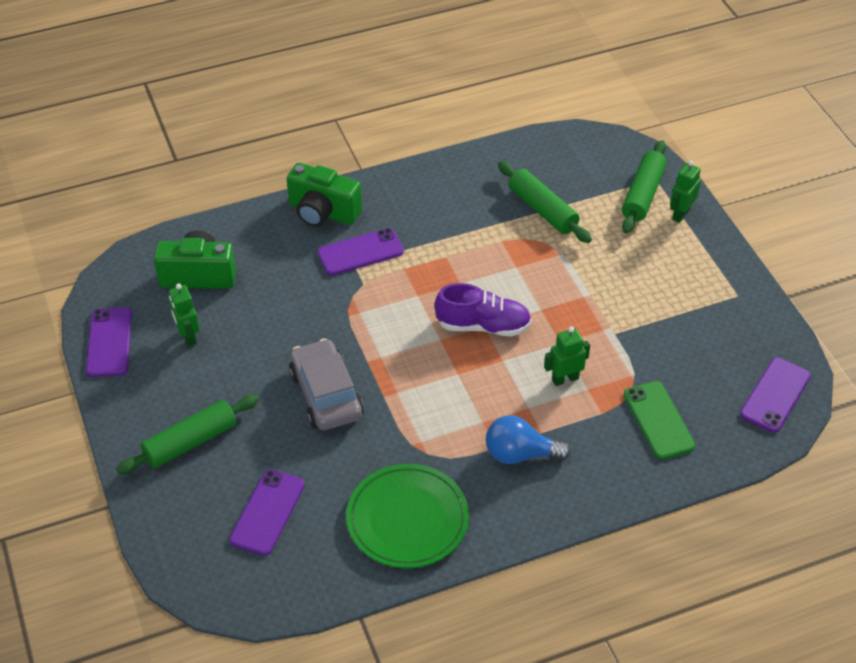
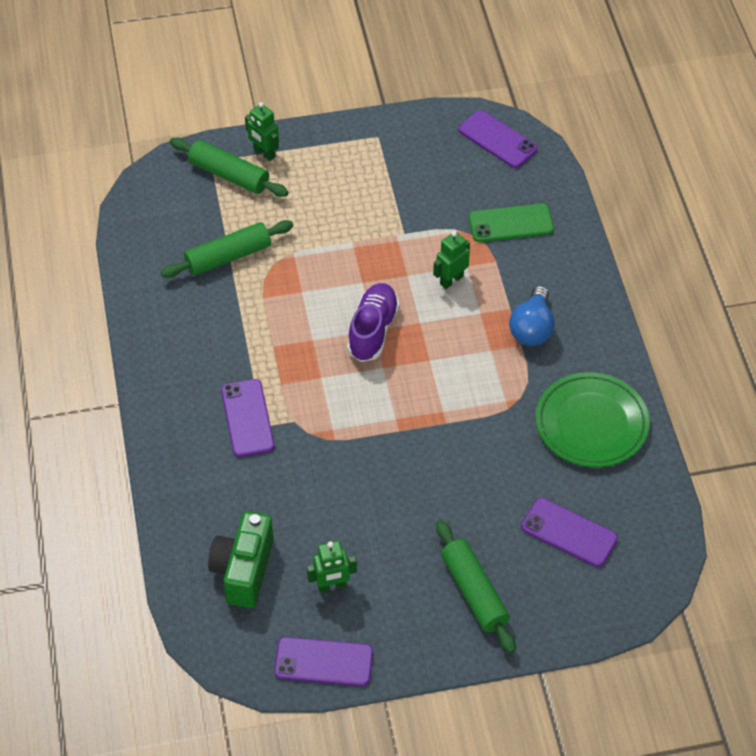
camera: 80 degrees left, 5 degrees up
(323, 212) = (178, 445): green camera -> none
(326, 394) = (434, 470): grey car -> none
(565, 379) = (451, 280): green robot -> green robot turned 60 degrees clockwise

